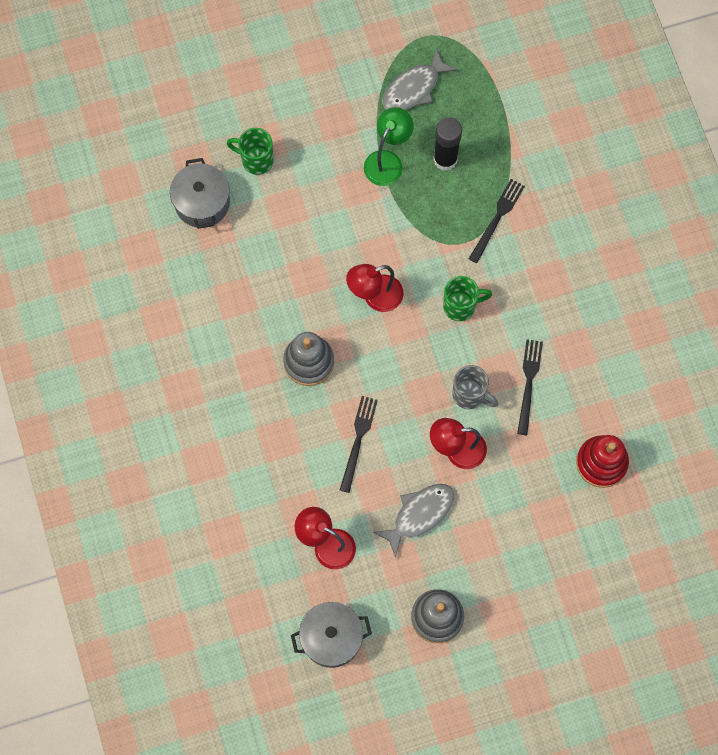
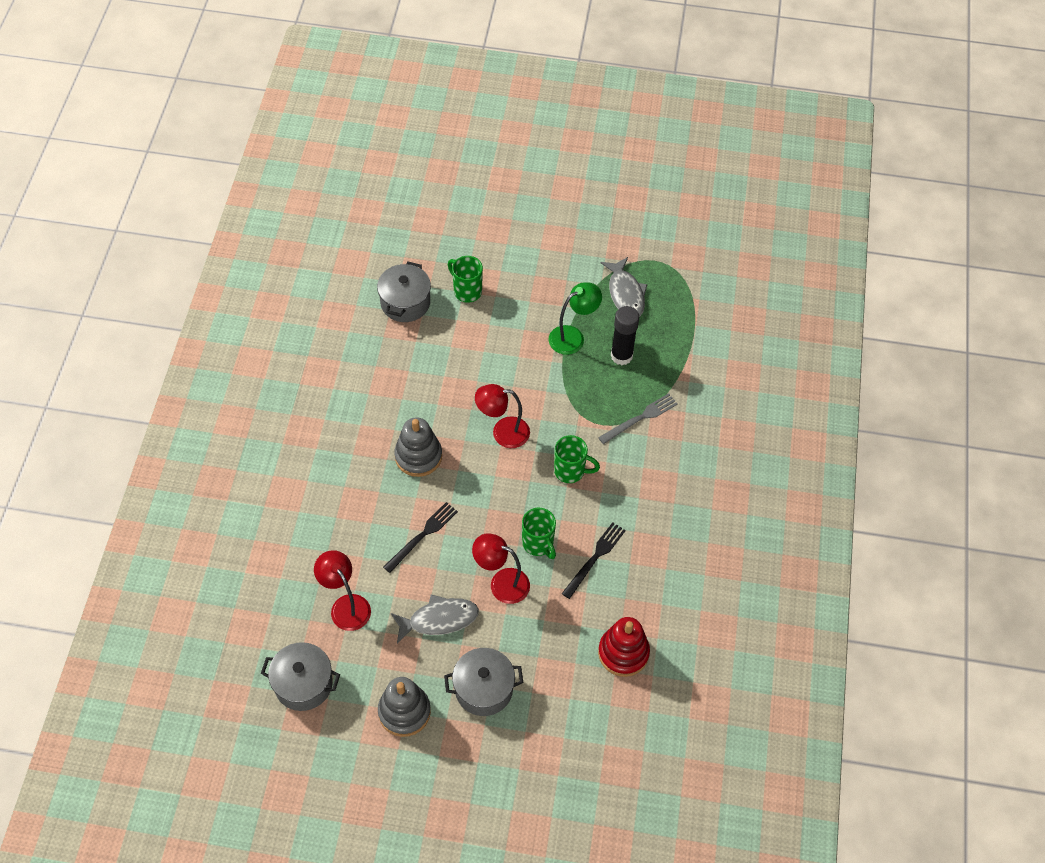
camera: 25 degrees right, 15 degrees down
(414, 88) = (625, 294): grey fish -> grey fish turned 90 degrees counterclockwise
(470, 395) = (538, 544): grey mug -> green mug
(496, 560) = (483, 689): none -> grey pot
(497, 218) = (640, 418): black fork -> grey fork

